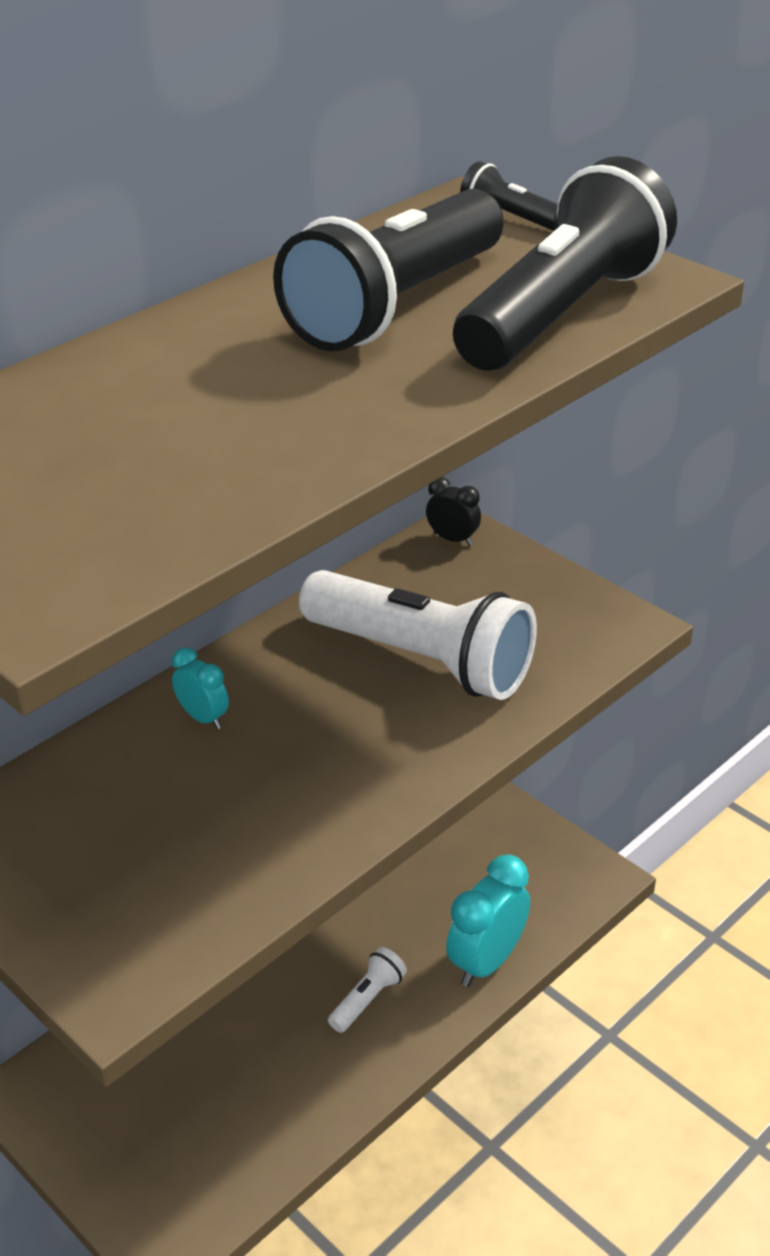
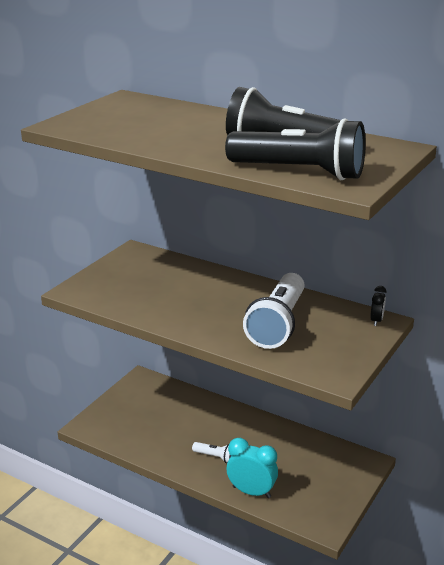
camera: 75 degrees right, 10 degrees down
(203, 718) = (215, 282): turquoise clock -> none
(510, 218) = (394, 156): black flashlight -> none

